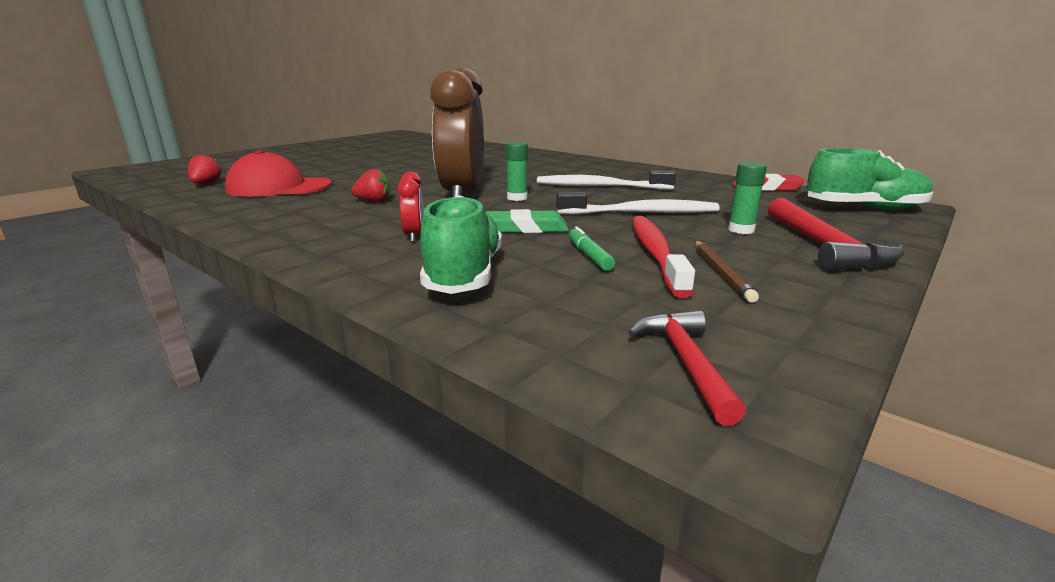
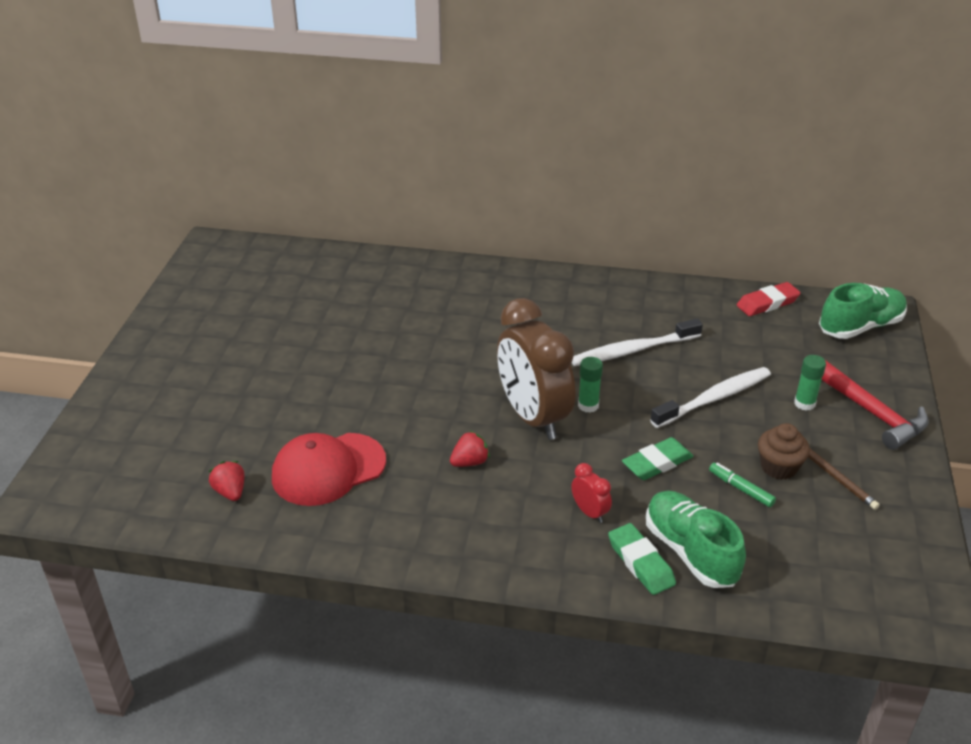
camera: 30 degrees left, 15 degrees up
(401, 269) = (640, 563): none -> green eraser
(655, 253) = (779, 467): red toothbrush -> brown cupcake
(685, 362) = (883, 583): red hammer -> none

